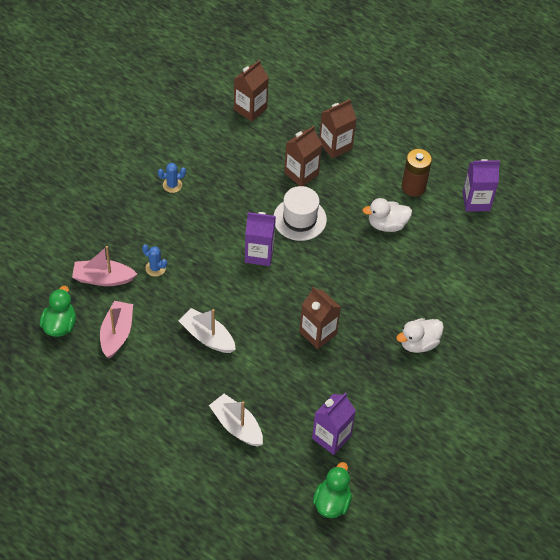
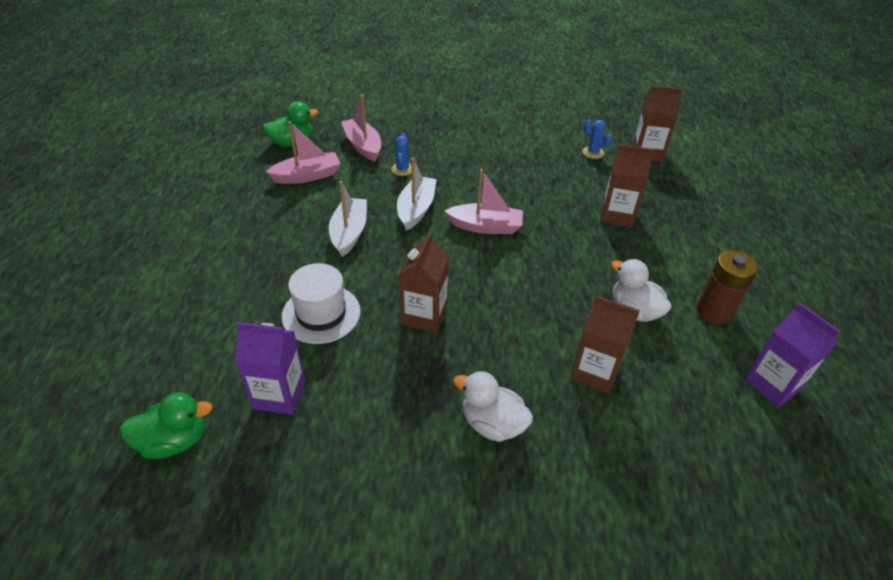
camera: 60 degrees right, 10 degrees down
(172, 185) = (505, 143): blue cactus -> blue cactus (593, 152)
(237, 426) = (246, 301): white boat -> white boat (416, 209)
(259, 254) = (485, 226): purple carton -> pink boat
(299, 219) = (560, 237): white hat -> white hat (321, 314)
(335, 145) = (683, 224): brown carton -> brown carton (595, 372)

